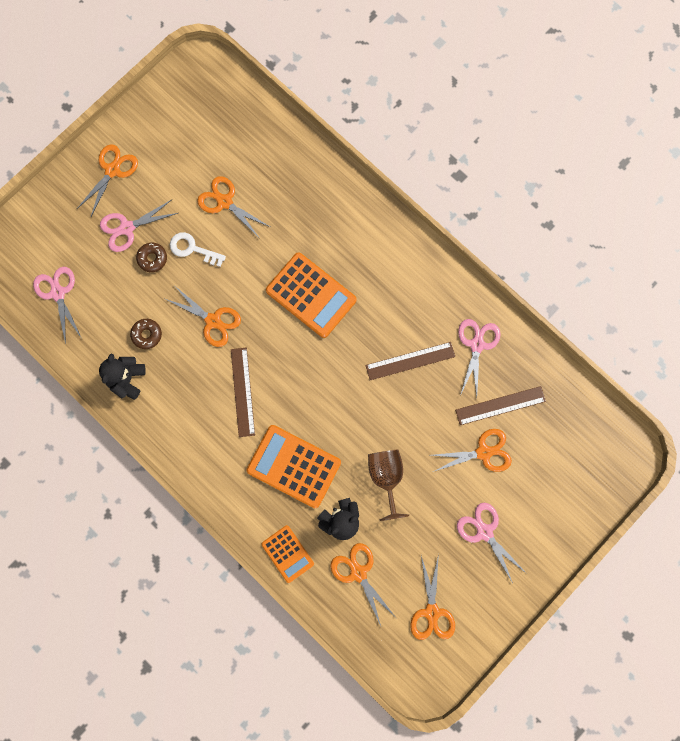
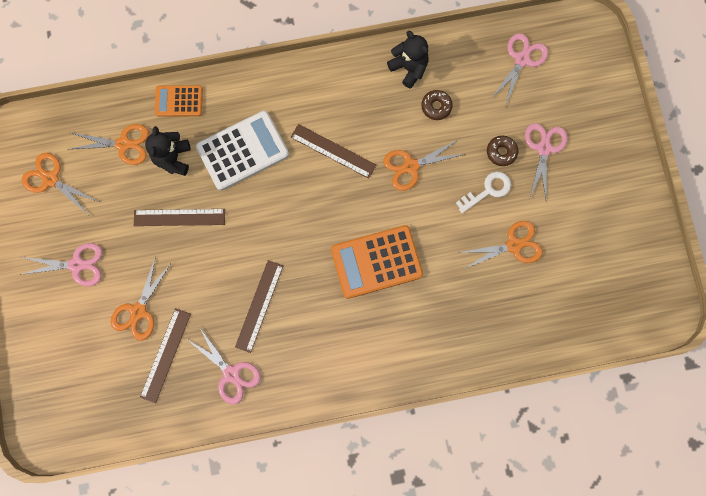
camera: 125 degrees right, 0 degrees up
(58, 293) = (522, 59): pink scissors -> pink scissors turned 75 degrees counterclockwise
(112, 170) = (607, 169): orange scissors -> none
(293, 466) = (242, 151): orange calculator -> white calculator
(386, 477) = (179, 217): brown goblet -> brown ruler

